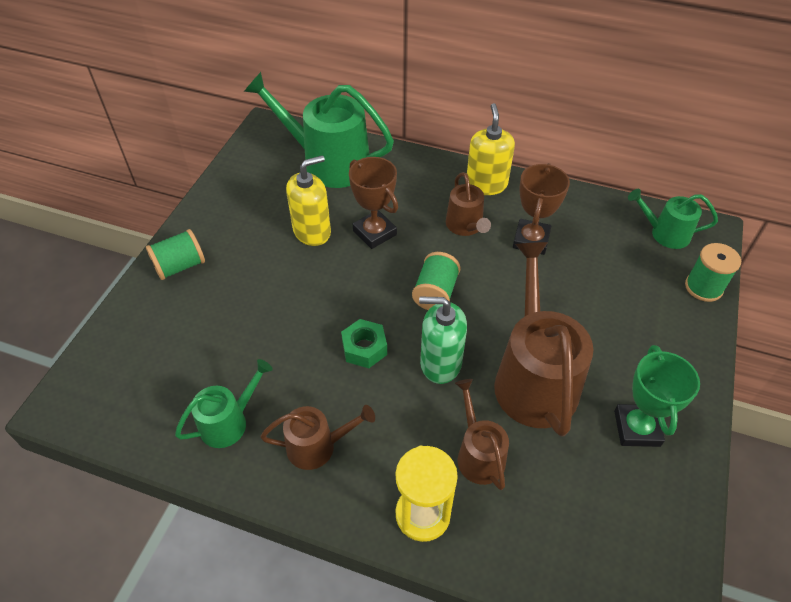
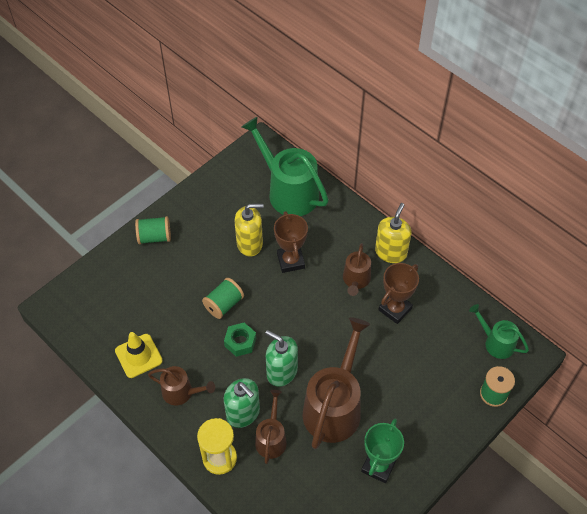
camera: 25 degrees right, 5 degrees up
(229, 422) = (138, 356): green watering can -> yellow traffic cone
(420, 437) = (243, 413): none -> green soap dispenser
(435, 293) = (306, 322): green spool -> green spool (224, 304)

